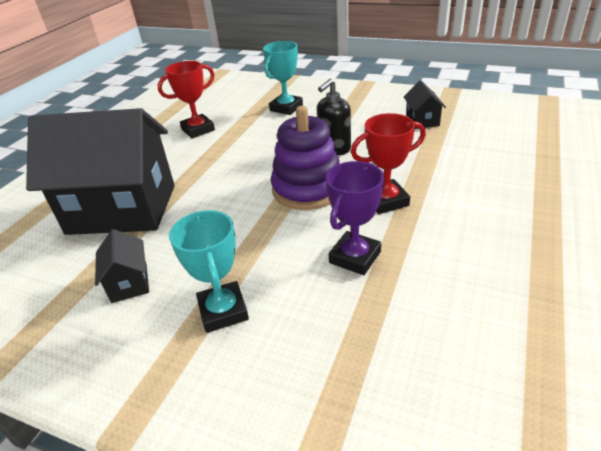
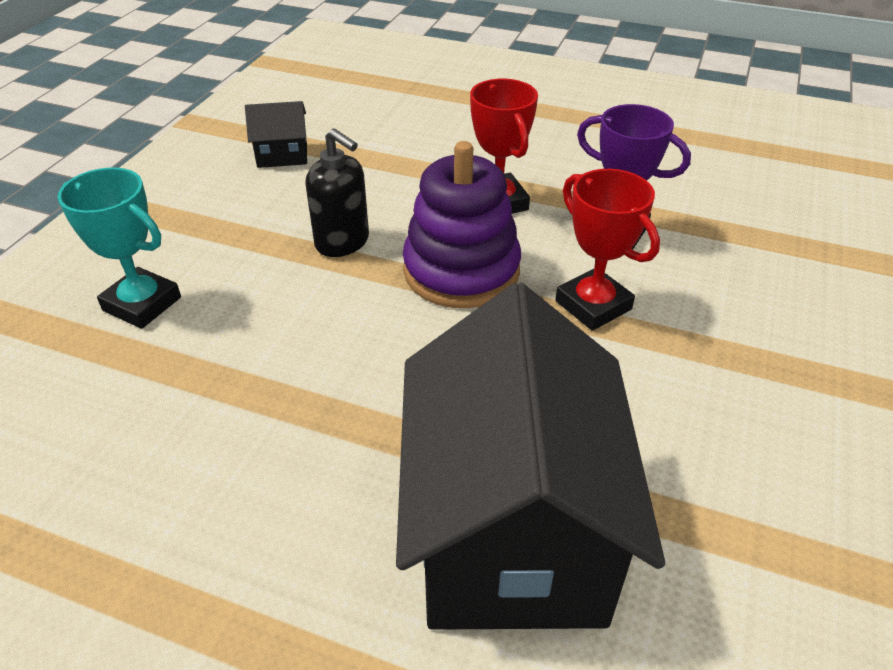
camera: 95 degrees left, 5 degrees up
(129, 282) = (718, 461): black house -> none
(198, 130) = (175, 452): red trophy -> red trophy (593, 305)
(223, 311) = (740, 341): turquoise trophy -> none

